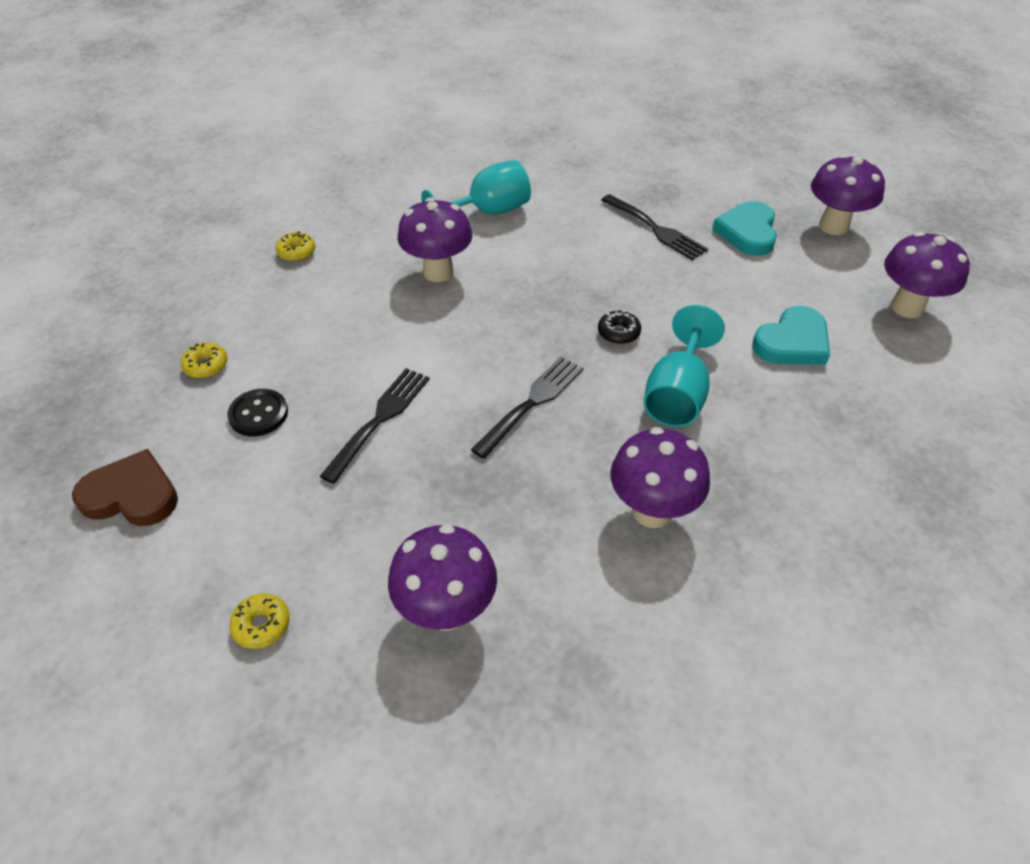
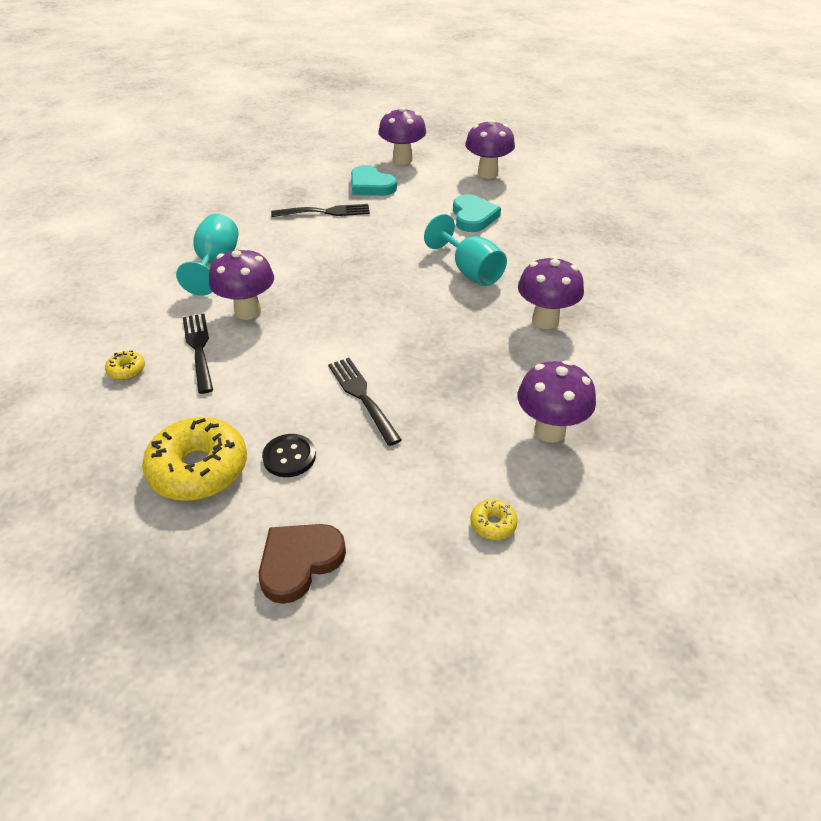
camera: 55 degrees left, 5 degrees down
(206, 365) = (199, 469): yellow donut -> yellow donut, size x2.29
(532, 403) = (419, 325): black fork -> black fork (199, 349)
(618, 333) = (397, 267): black donut -> none

